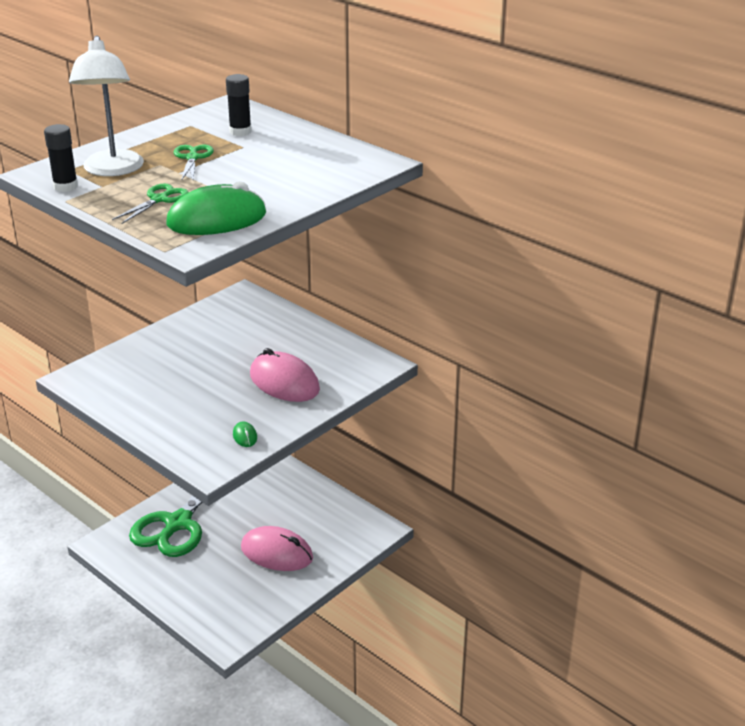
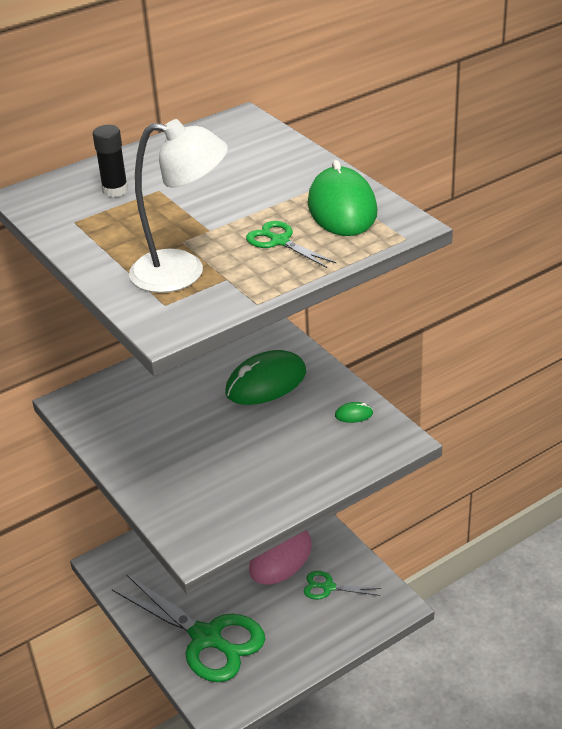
camera: 75 degrees left, 5 degrees up
(65, 186) = (216, 304): black glue stick -> none
(192, 158) = (175, 220): green scissors -> green scissors (328, 587)
(284, 382) = (266, 383): pink mouse -> green mouse

